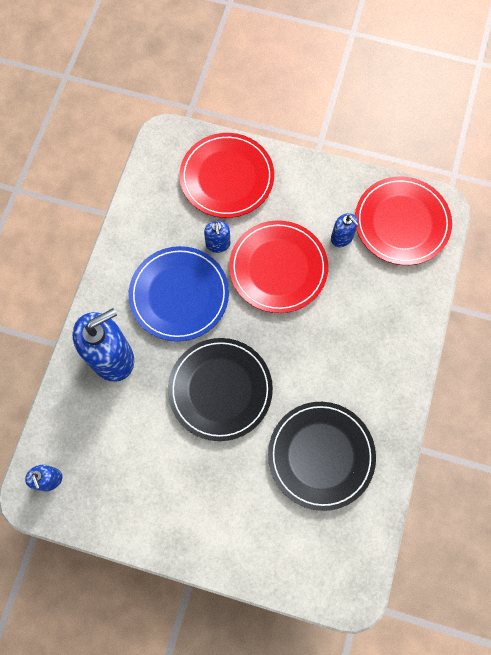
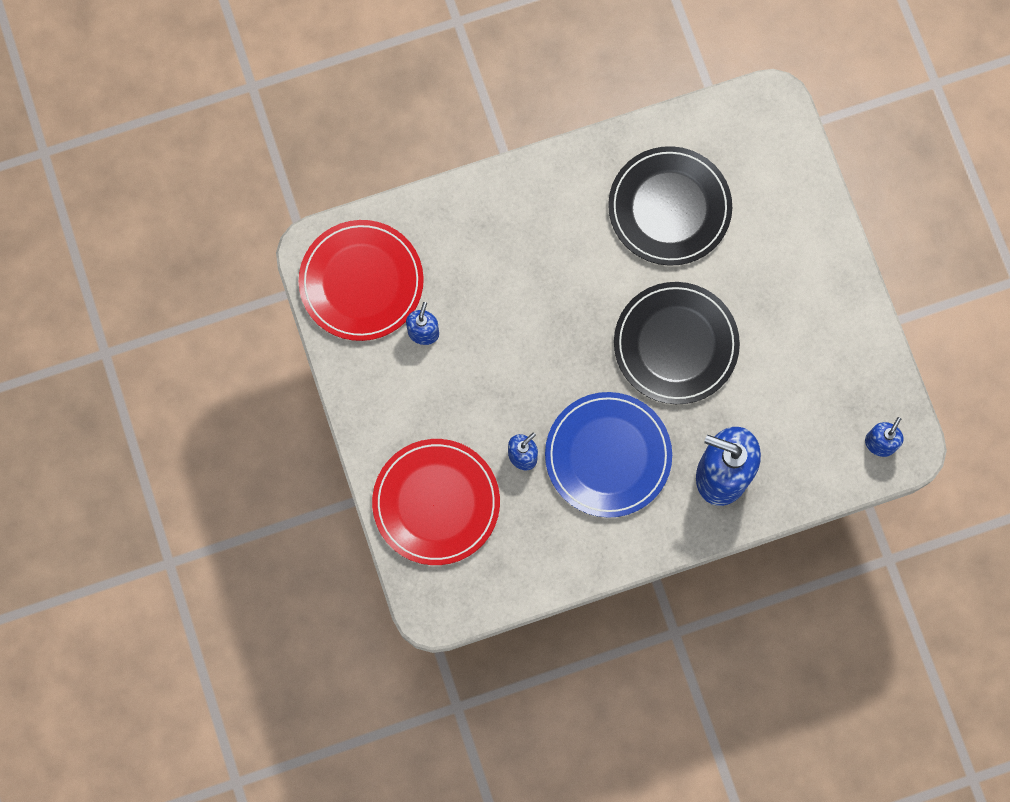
camera: 125 degrees left, 5 degrees up
(278, 268) = (505, 375): red plate -> none

